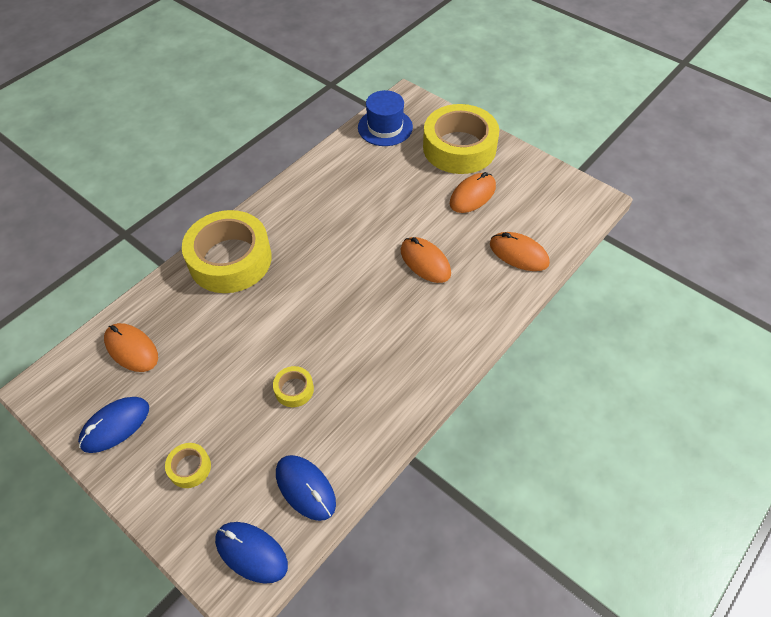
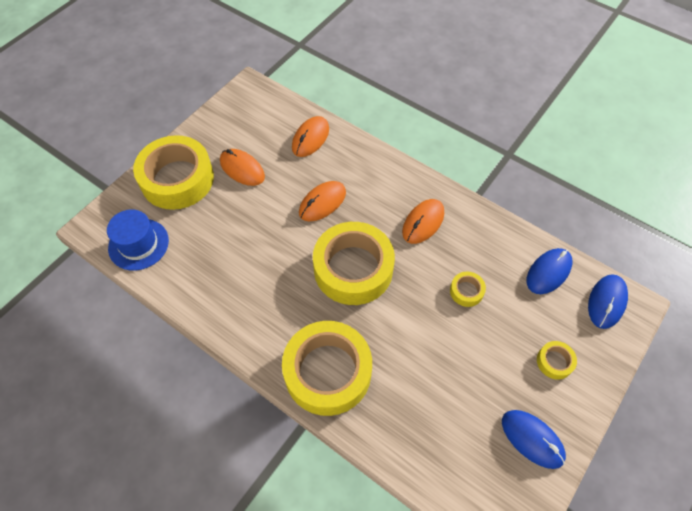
camera: 95 degrees left, 5 degrees up
(131, 349) = (448, 448): orange mouse -> orange mouse (423, 222)
(338, 285) = (353, 269): none -> yellow tape

